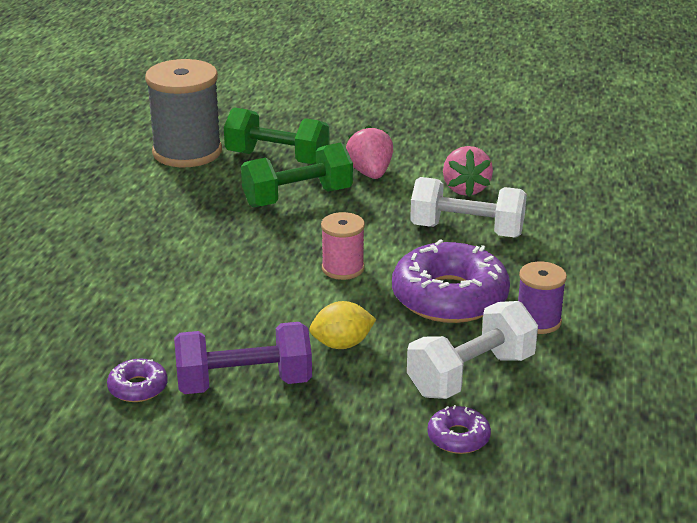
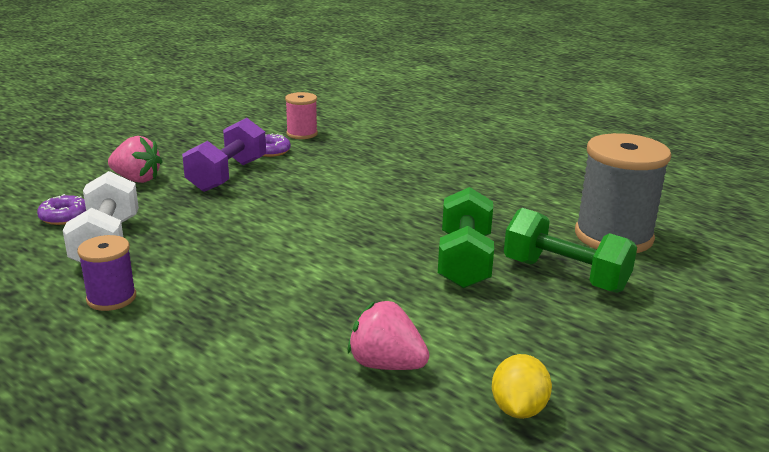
camera: 120 degrees right, 5 degrees down
(277, 158) = (565, 275): green dumbbell -> green dumbbell turned 75 degrees clockwise
(342, 344) = (217, 213): yellow lemon -> yellow lemon (518, 409)
(343, 268) = (314, 243): pink spool -> pink spool (302, 134)
(370, 173) = (483, 316): pink strawberry -> pink strawberry (137, 179)
(449, 297) = (206, 272): purple donut -> none
(467, 230) = (297, 326): white dumbbell -> none

